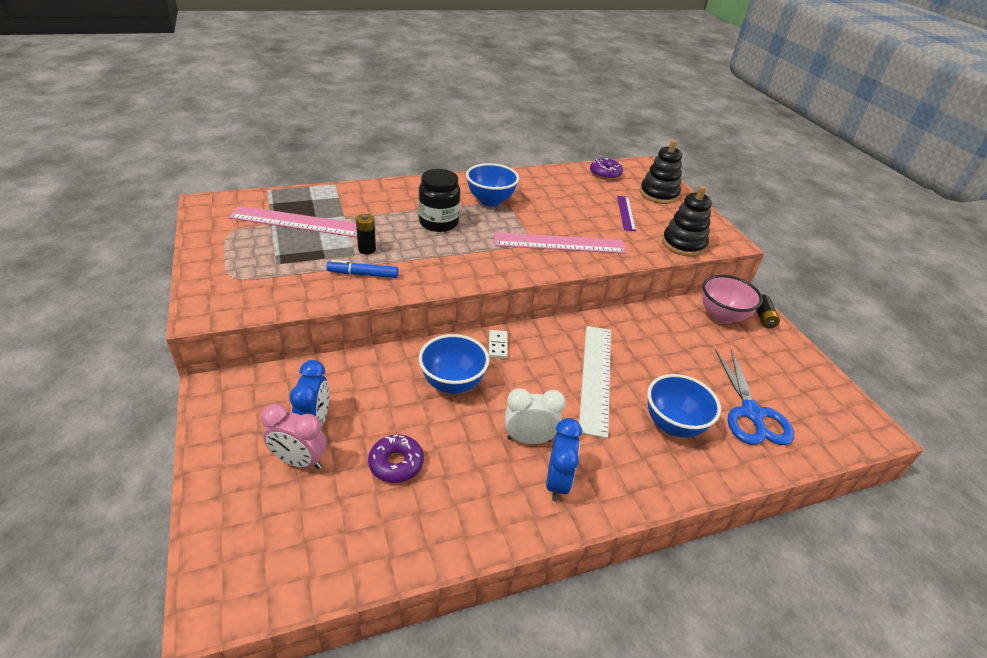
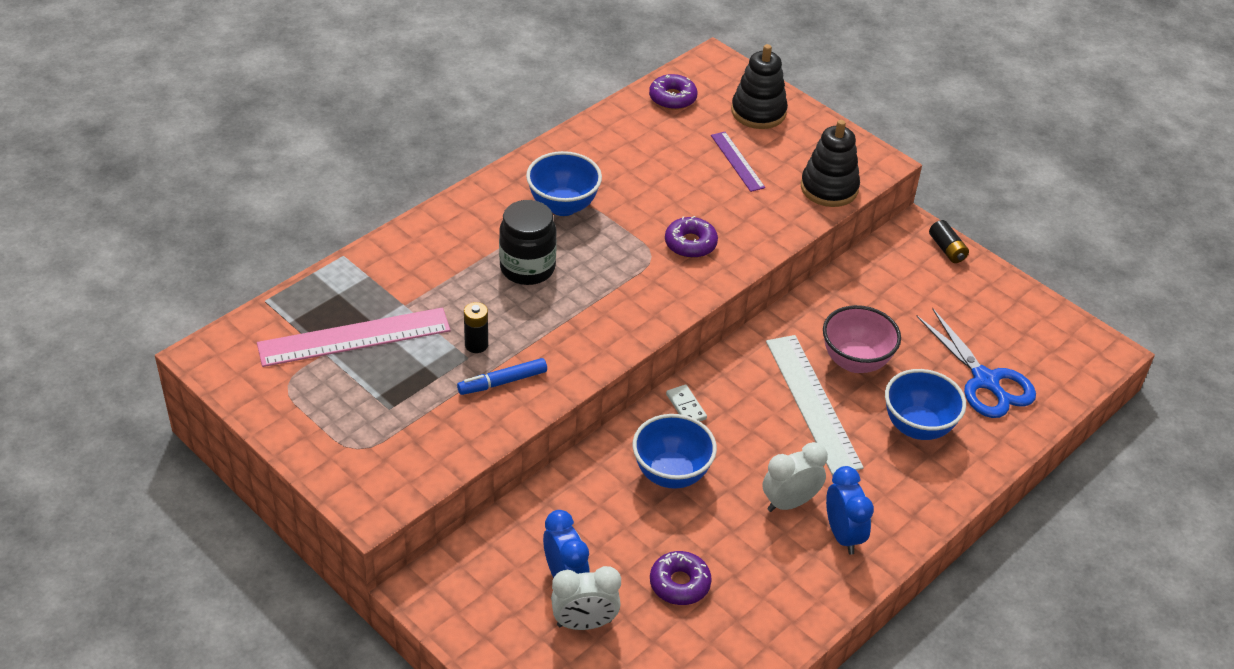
camera: 25 degrees left, 5 degrees up
(299, 461) = (584, 623): pink clock -> white clock
(559, 243) = (690, 244): pink ruler -> purple donut
(722, 316) = (903, 265): pink bowl -> pink bowl (855, 361)

